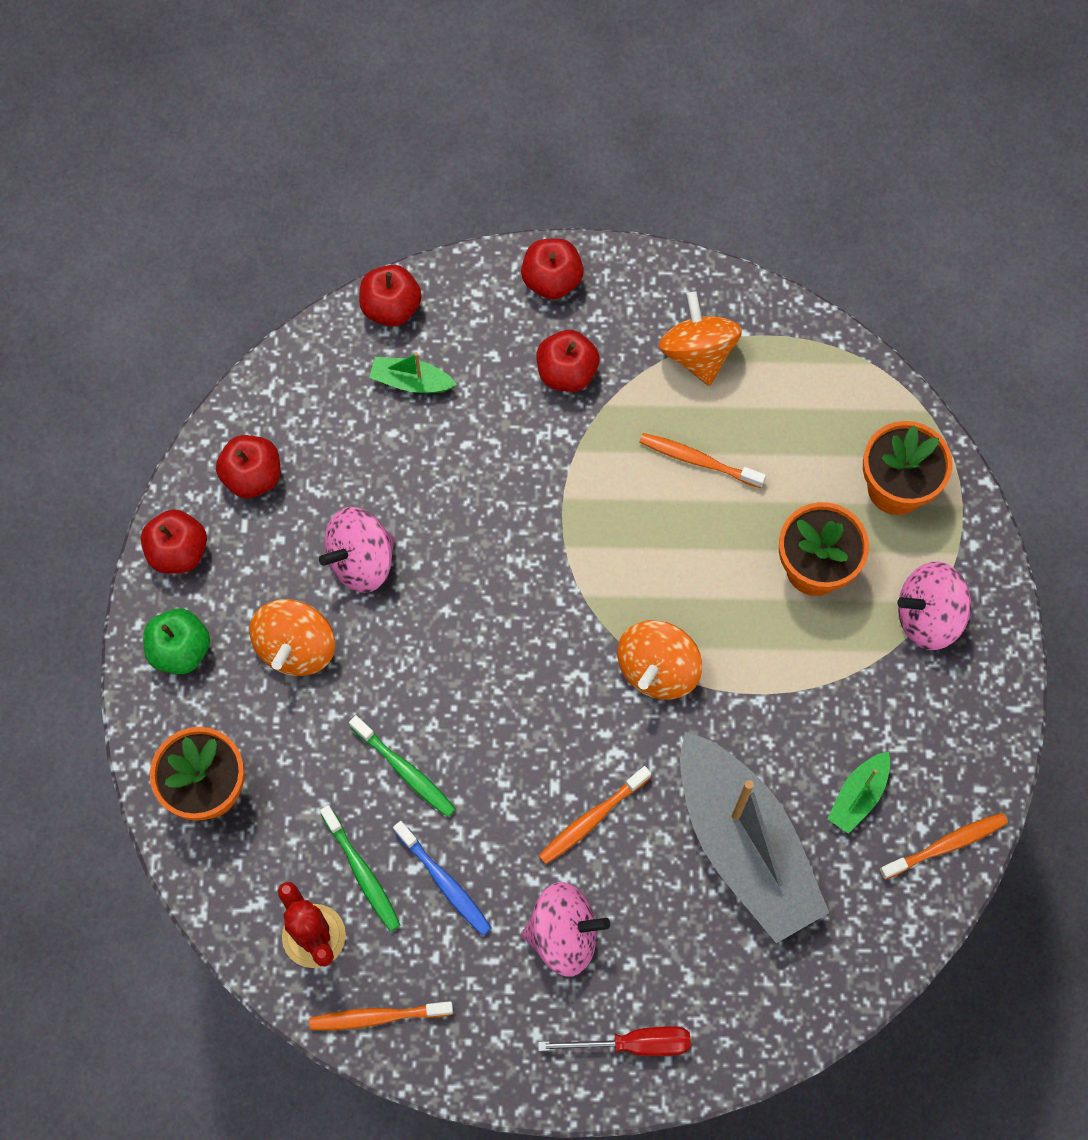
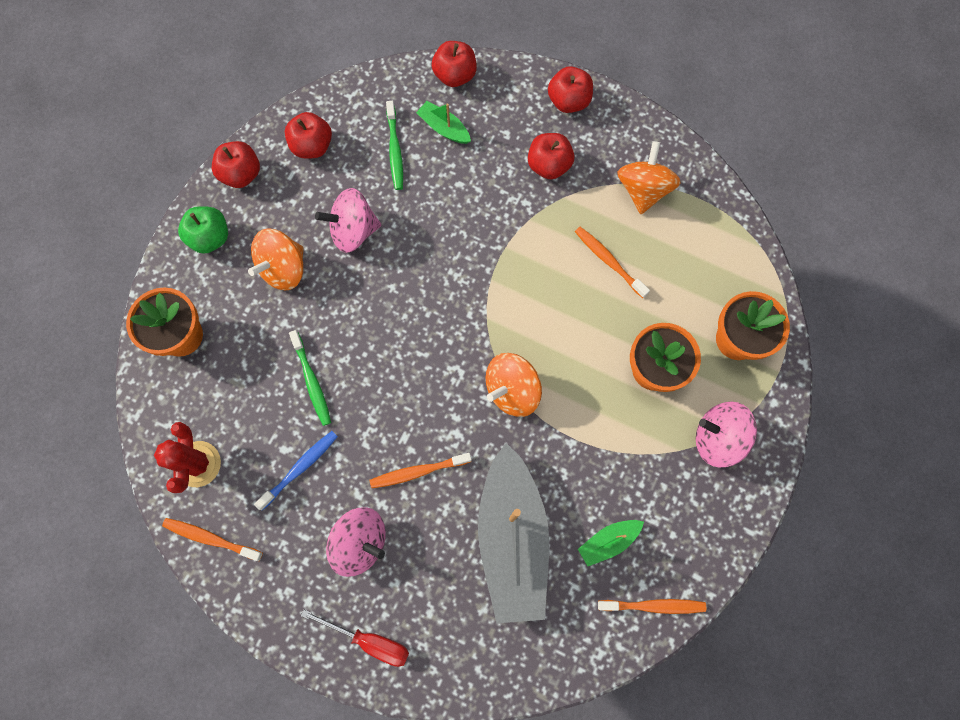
camera: 25 degrees right, 5 degrees up
(362, 872) = (250, 436): green toothbrush -> green toothbrush (395, 150)
(444, 882) = (300, 468): blue toothbrush -> blue toothbrush turned 120 degrees counterclockwise

